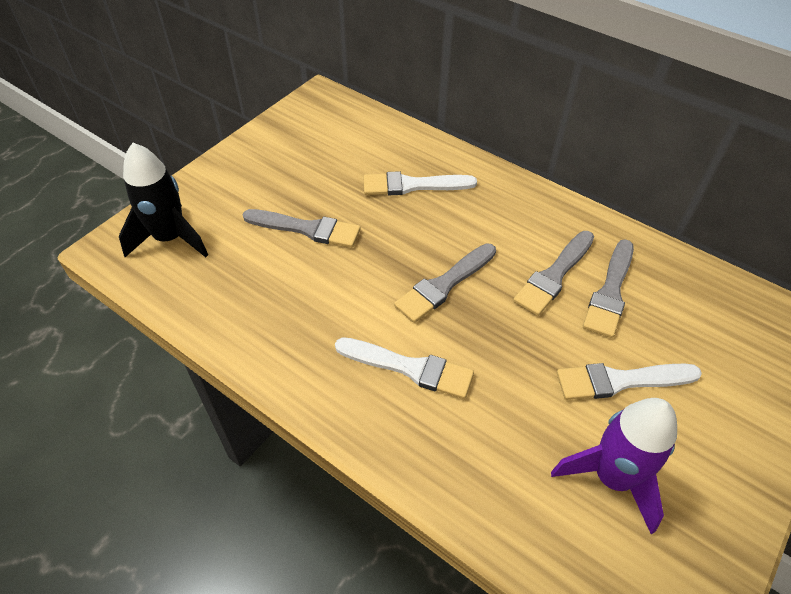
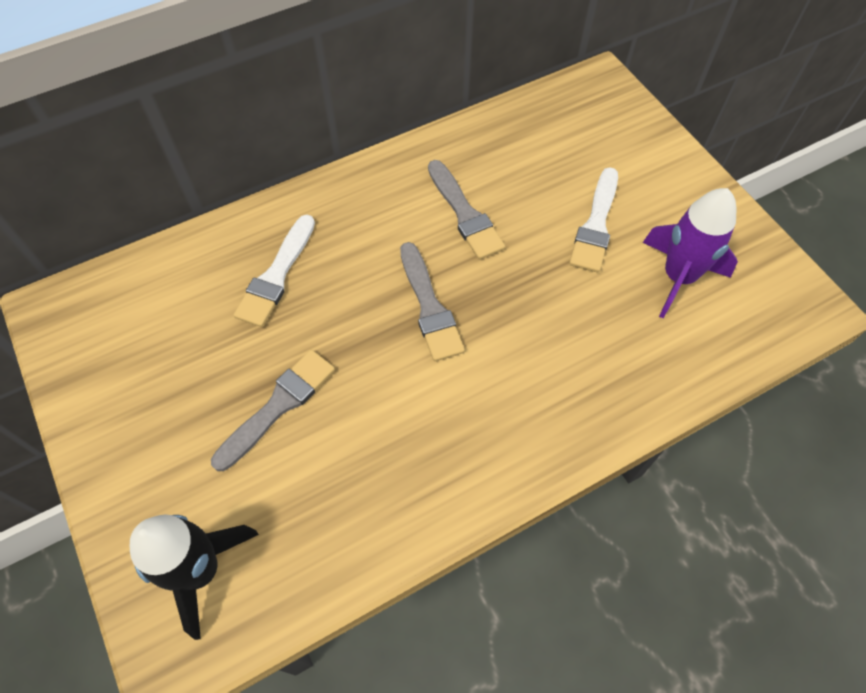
camera: 65 degrees left, 10 degrees up
(409, 368) = (513, 378): white brush -> none
(610, 291) = (504, 183): grey brush -> none

